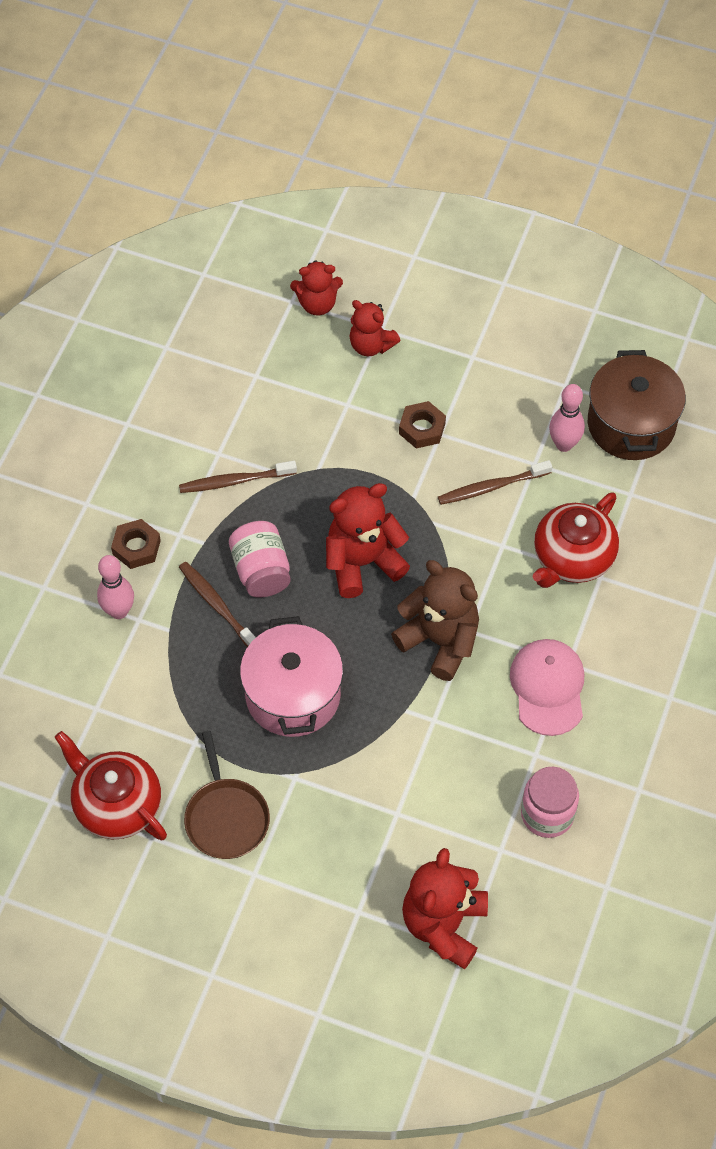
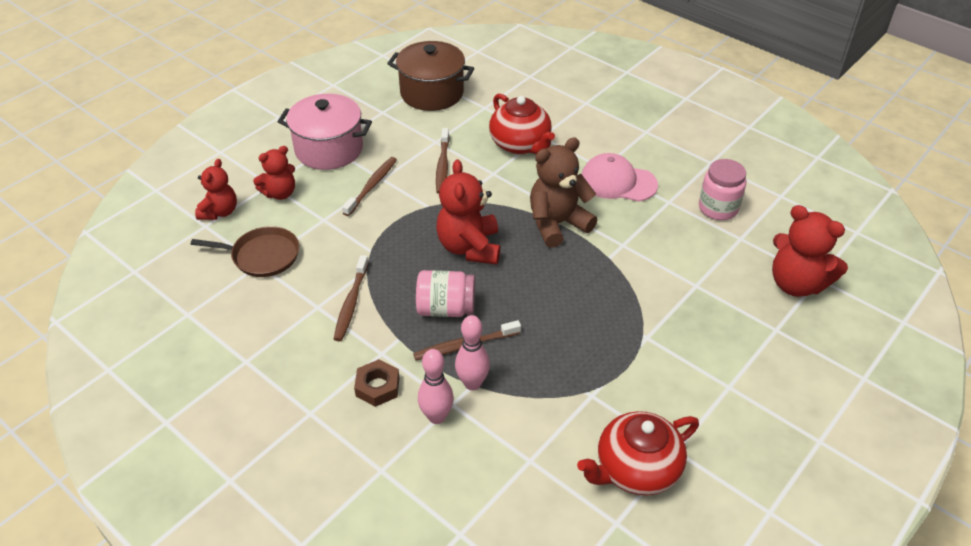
camera: 70 degrees left, 15 degrees down
(226, 817) = (671, 391): brown pan -> brown pan (262, 256)
(293, 695) = (570, 319): pink pot -> pink pot (329, 149)
(422, 428) = (371, 186): brown nut -> brown toothbrush
(564, 444) = (429, 124): pink bowling pin -> pink bowling pin (472, 383)

